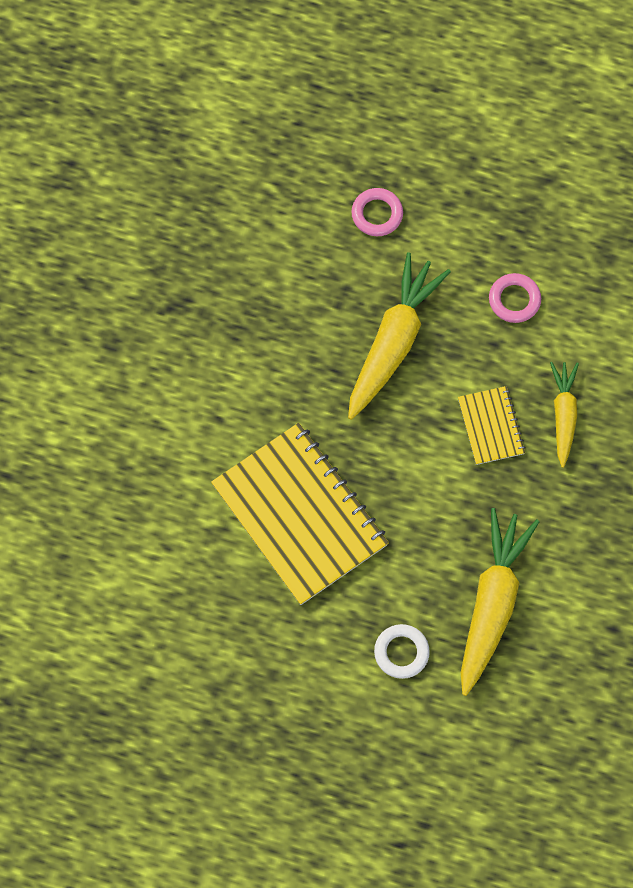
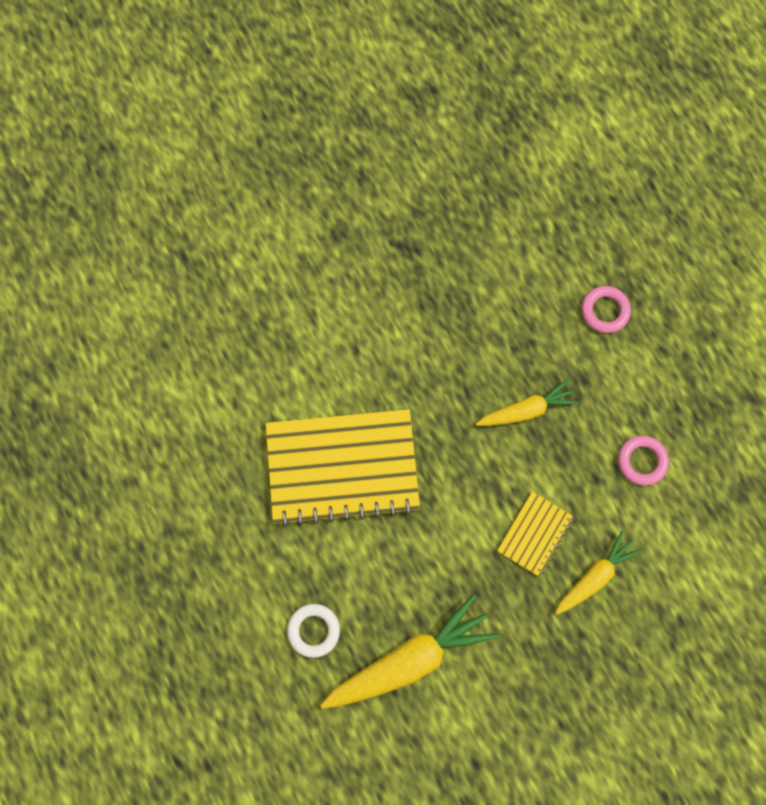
camera: 45 degrees right, 5 degrees up
(299, 515) = (342, 467): yellow notebook -> yellow notebook turned 75 degrees clockwise
(393, 342) = (526, 410): yellow carrot -> yellow carrot, size x0.59

